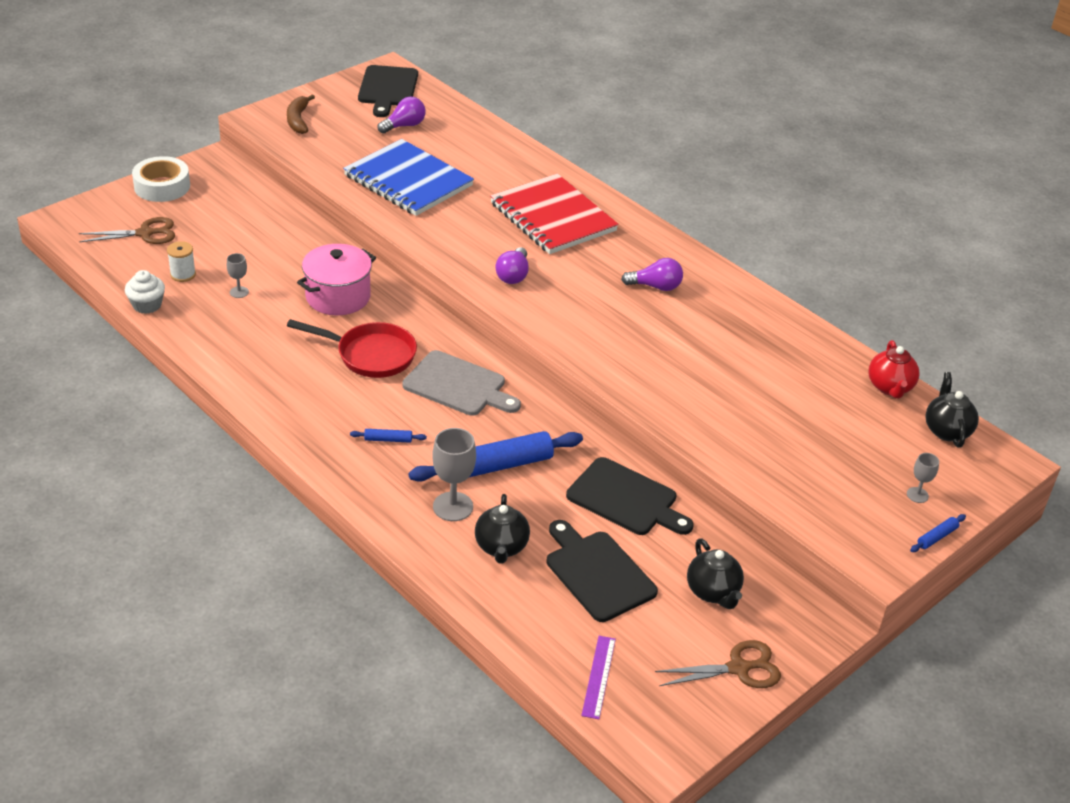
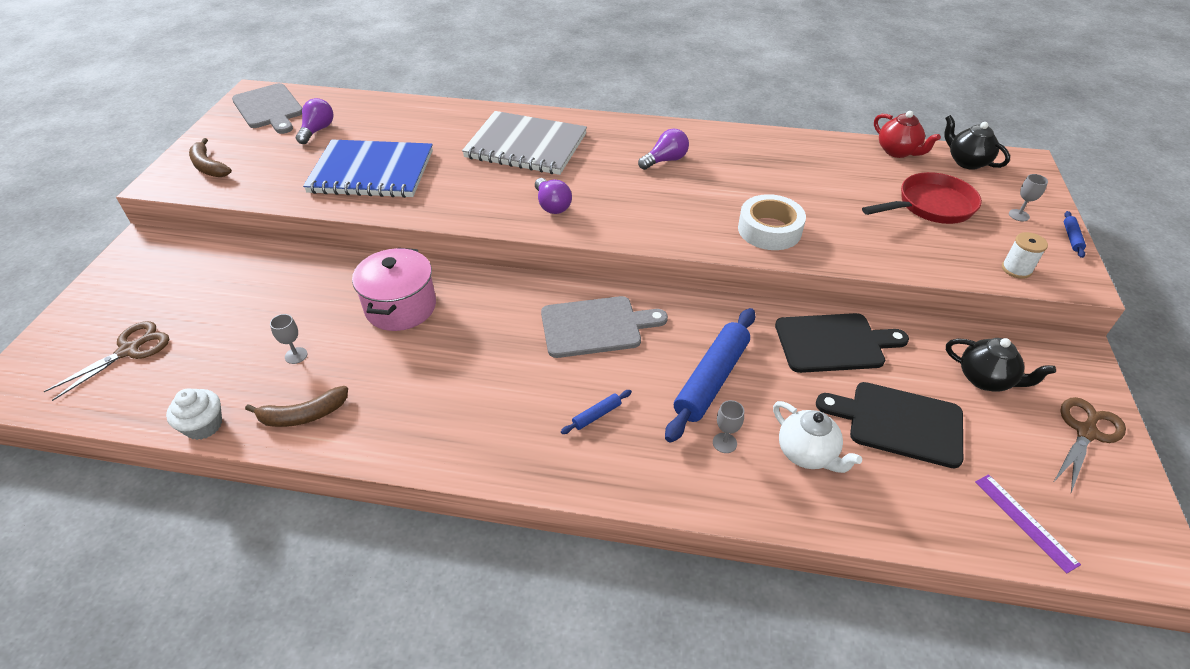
camera: 35 degrees left, 5 degrees up
(162, 186) = (105, 294): white tape -> white tape (769, 230)
(183, 274) = (215, 370): white spool -> white spool (1016, 269)
(208, 332) = (303, 415): none -> brown banana
(370, 355) = (490, 344): red pan -> red pan (930, 206)
(387, 89) = (269, 108): black cutting board -> grey cutting board
(453, 506) = (724, 443): grey goblet -> grey goblet, size x0.54
(501, 547) = (807, 454): black teapot -> white teapot
(553, 217) = (526, 146): red notebook -> grey notebook

